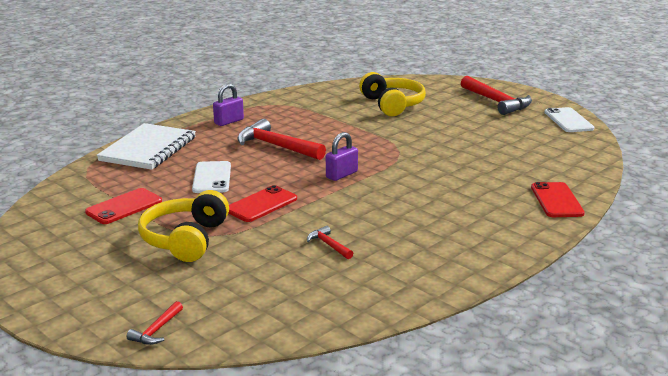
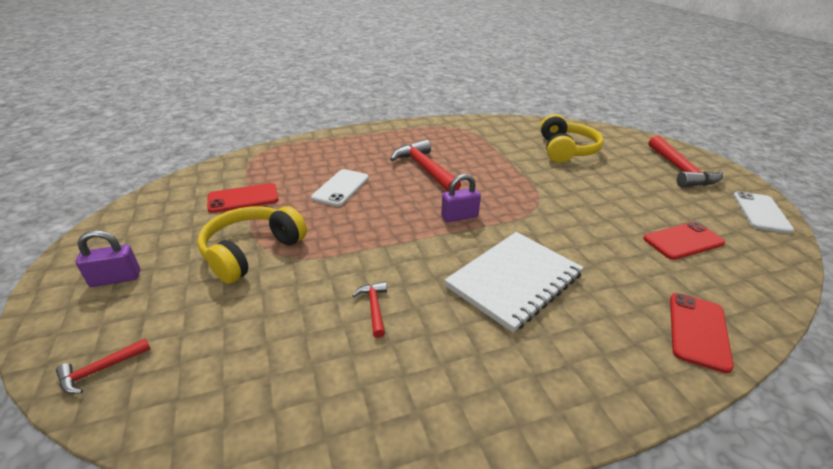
camera: 25 degrees right, 10 degrees up
(148, 149) = (320, 146): white notebook -> white notebook (514, 281)
(229, 121) = (406, 135): purple padlock -> purple padlock (116, 278)
(261, 204) = (355, 231): red phone -> red phone (683, 241)

